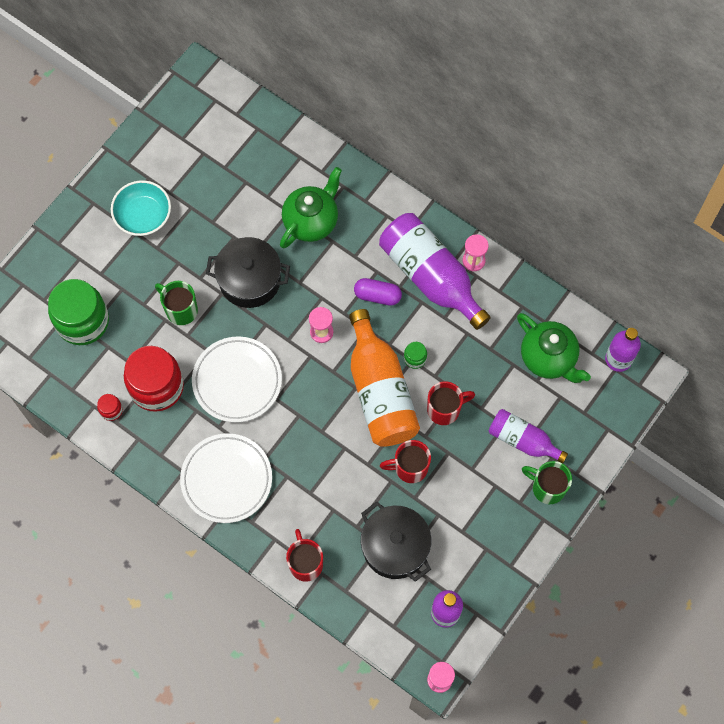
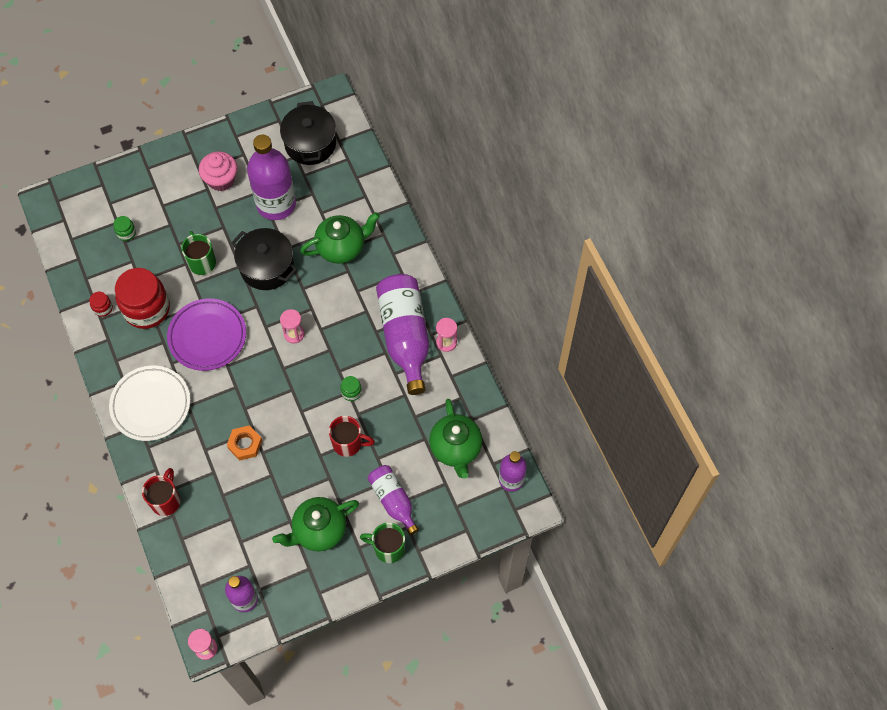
camera: 30 degrees right, 5 degrees down
(82, 321) = (126, 233): green jar -> green jar, size x0.42
(143, 216) = (221, 180): turquoise bowl -> pink cupcake
(216, 211) = (276, 204): none -> purple bottle
(237, 381) = (207, 336): white plate -> purple plate
(346, 466) = (245, 444): none -> orange nut
(377, 295) = (354, 329): purple capsule -> none
(380, 391) = (308, 402): orange bottle -> none
(395, 547) = (241, 526): black pot -> black pot (310, 143)
(410, 468) = (292, 473): red mug -> none
(472, 508) = (319, 530): none -> green teapot
(547, 487) = (388, 548): green mug -> green mug turned 45 degrees counterclockwise

